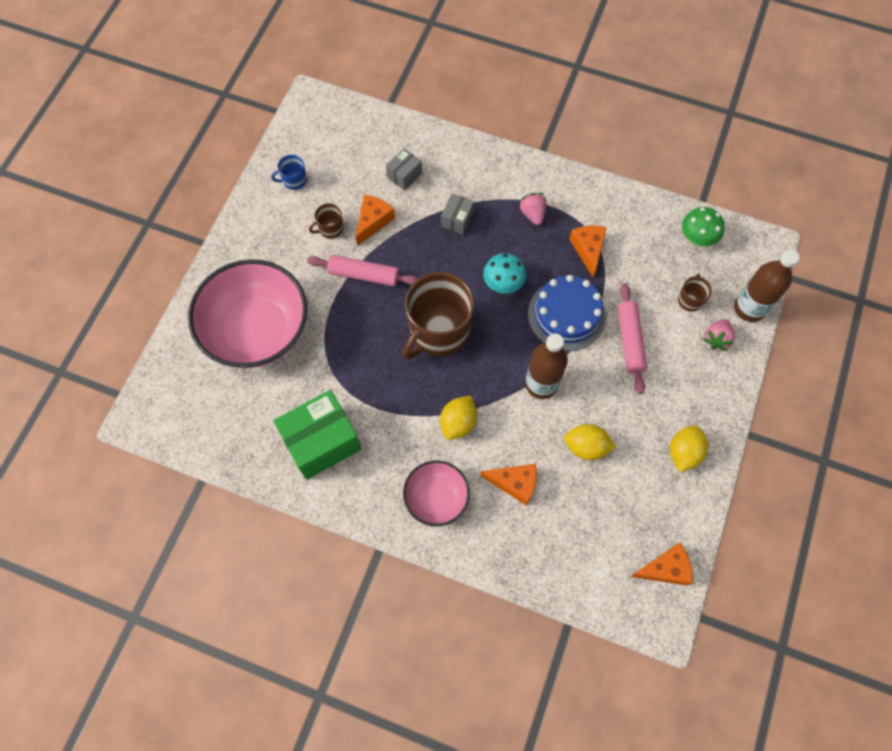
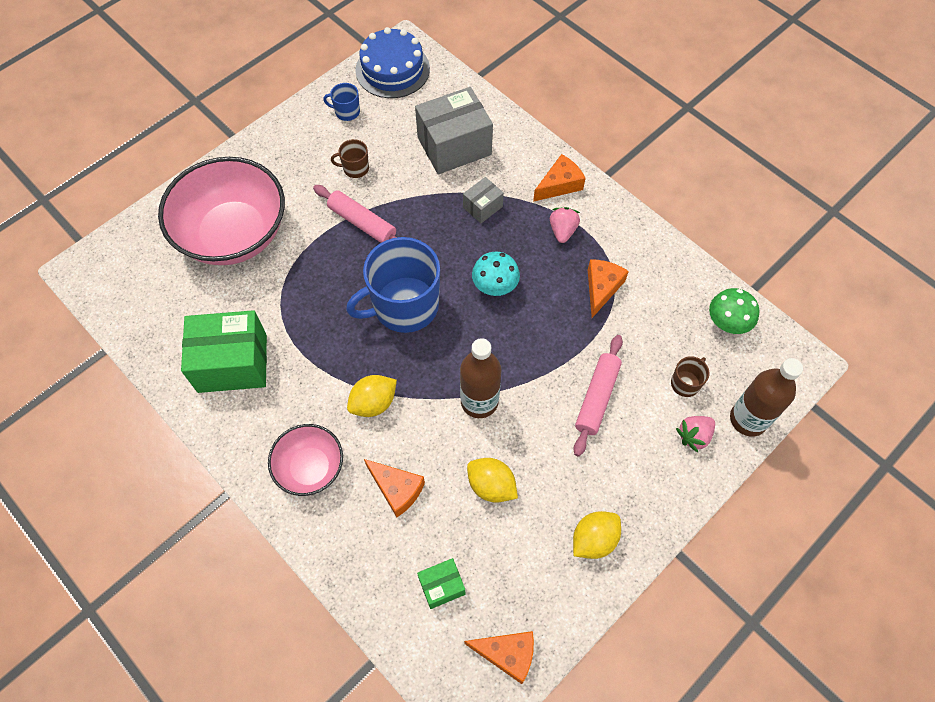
camera: 25 degrees right, 5 degrees down
(373, 221) = (399, 177): orange cheese -> orange cheese (559, 185)
(404, 175) = (454, 146): grey box -> grey box, size x2.03
(438, 331) = (404, 306): brown mug -> blue mug
(566, 315) = (543, 344): blue cake -> blue cake (392, 69)
(590, 541) = (442, 586): none -> green box

